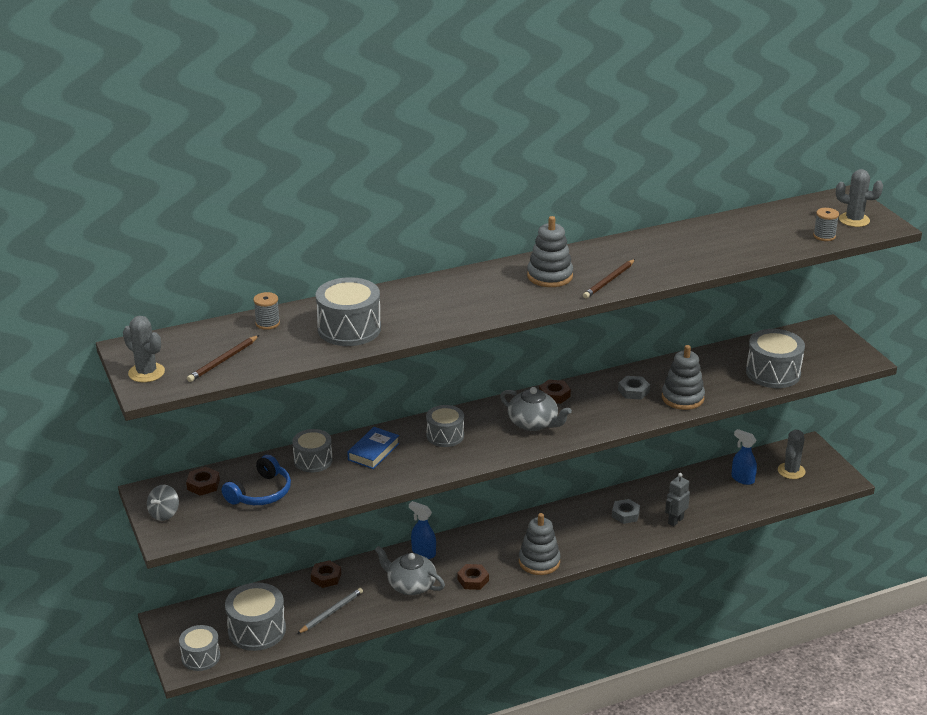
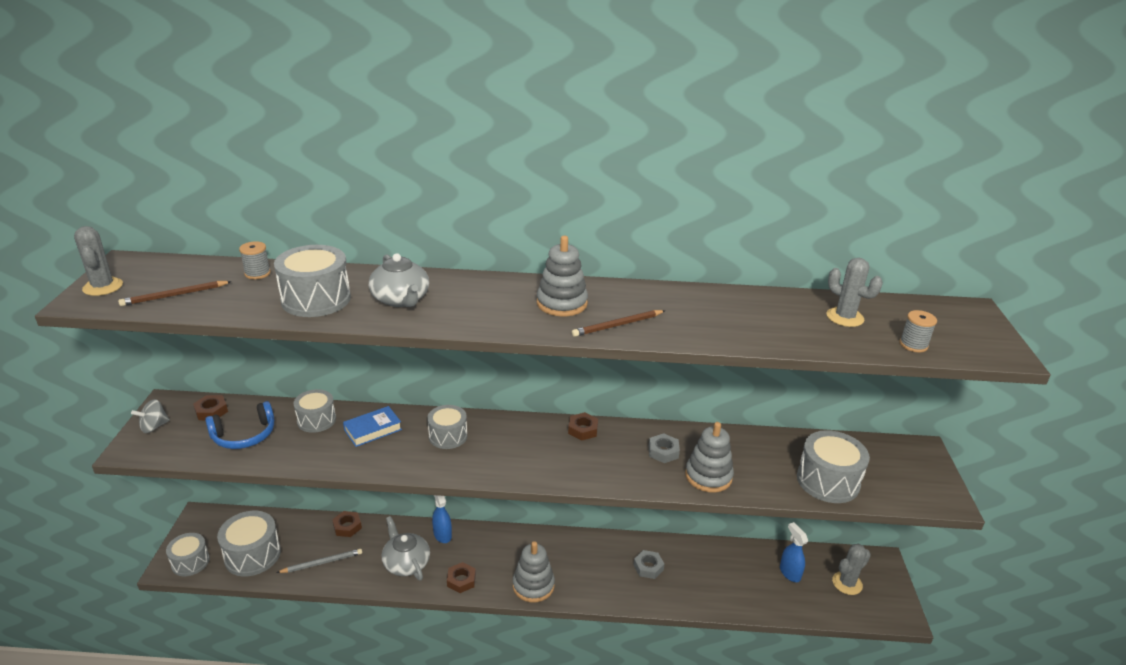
camera: 25 degrees right, 0 degrees up
(533, 423) = (538, 452): grey teapot -> grey teapot (401, 299)
(675, 521) = (692, 593): grey robot -> none
(854, 220) = (965, 337): grey cactus -> grey cactus (845, 317)

